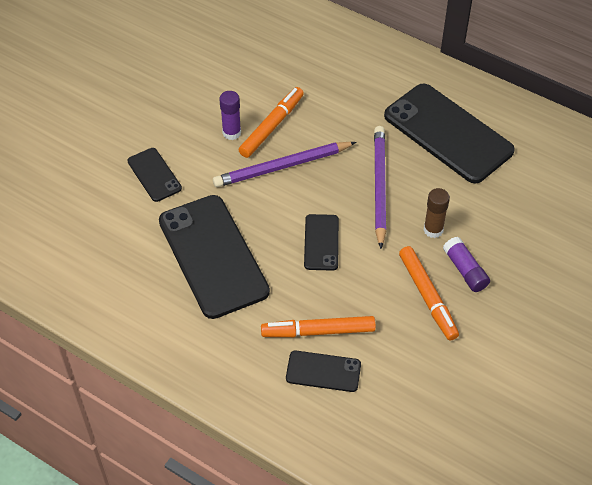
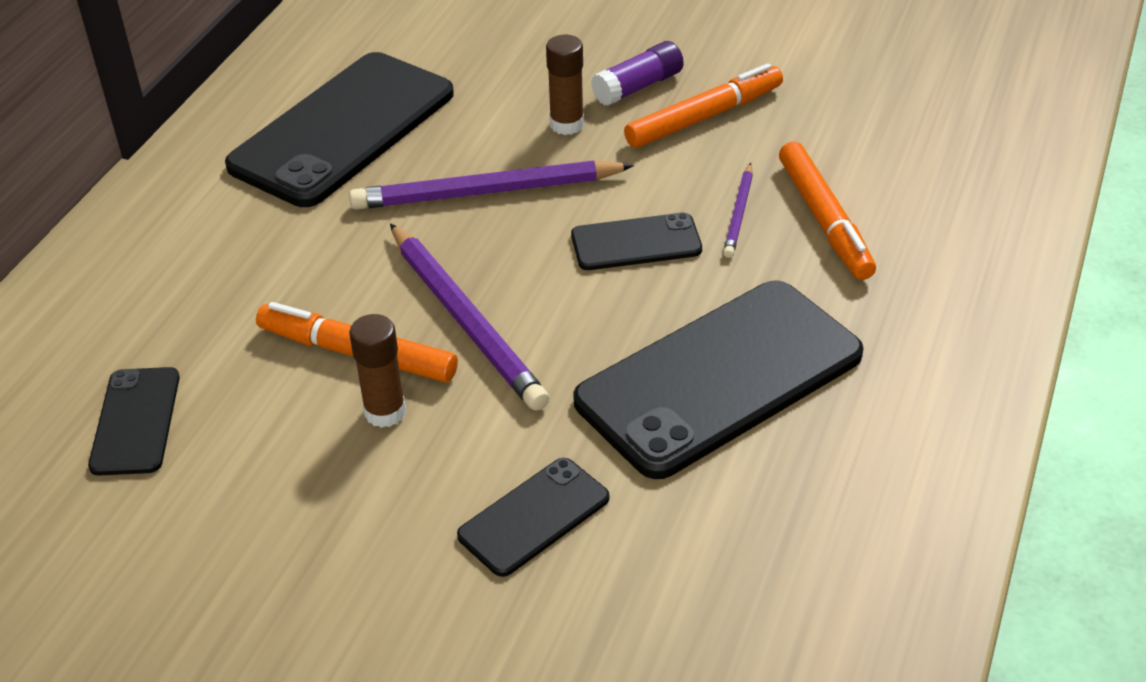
camera: 100 degrees left, 10 degrees down
(231, 133) = (385, 412): purple glue stick -> brown glue stick
(323, 371) = (897, 204): black phone -> black phone (136, 421)
(334, 293) = (739, 213): none -> purple pencil

